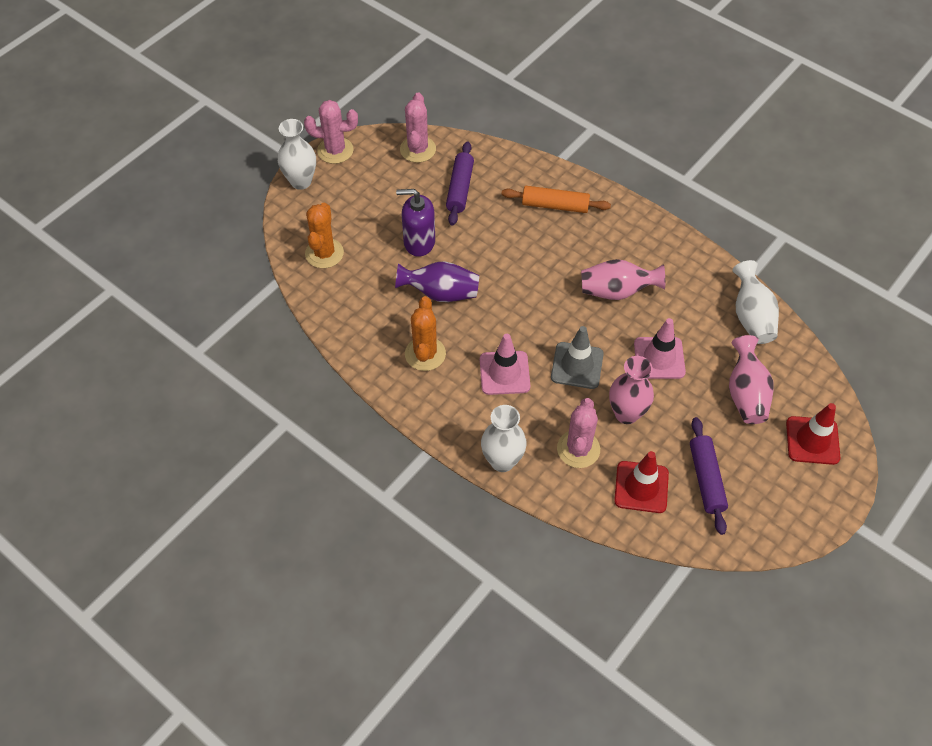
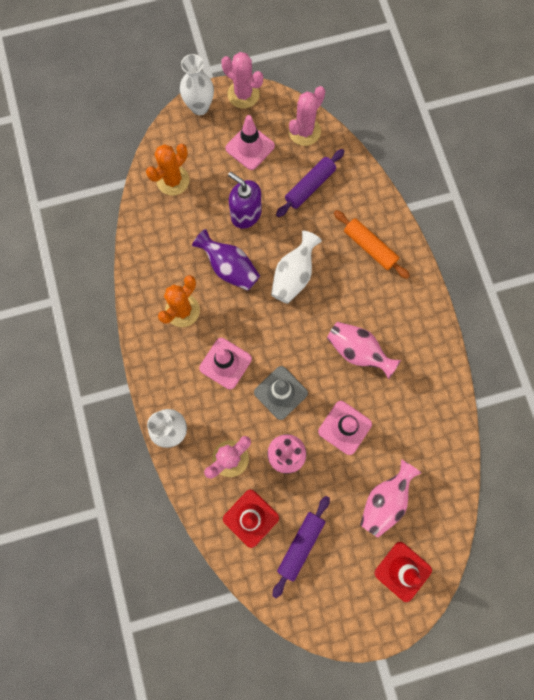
camera: 35 degrees right, 20 degrees up
(377, 188) = (250, 147): none -> pink traffic cone
(751, 316) = (442, 441): white vase -> white vase (293, 275)

